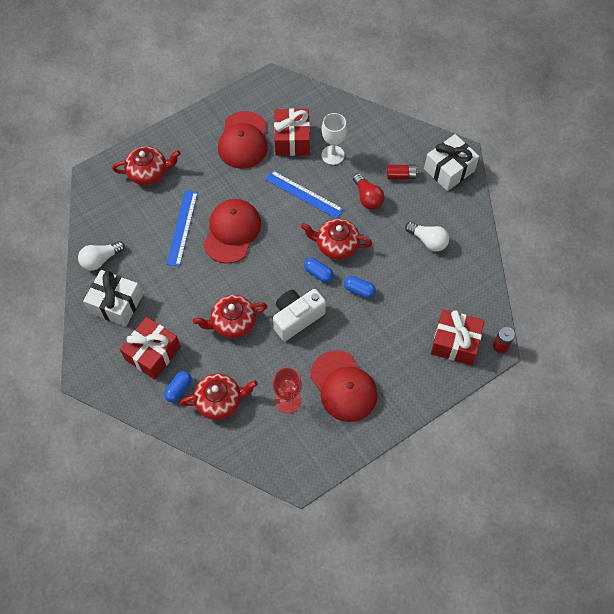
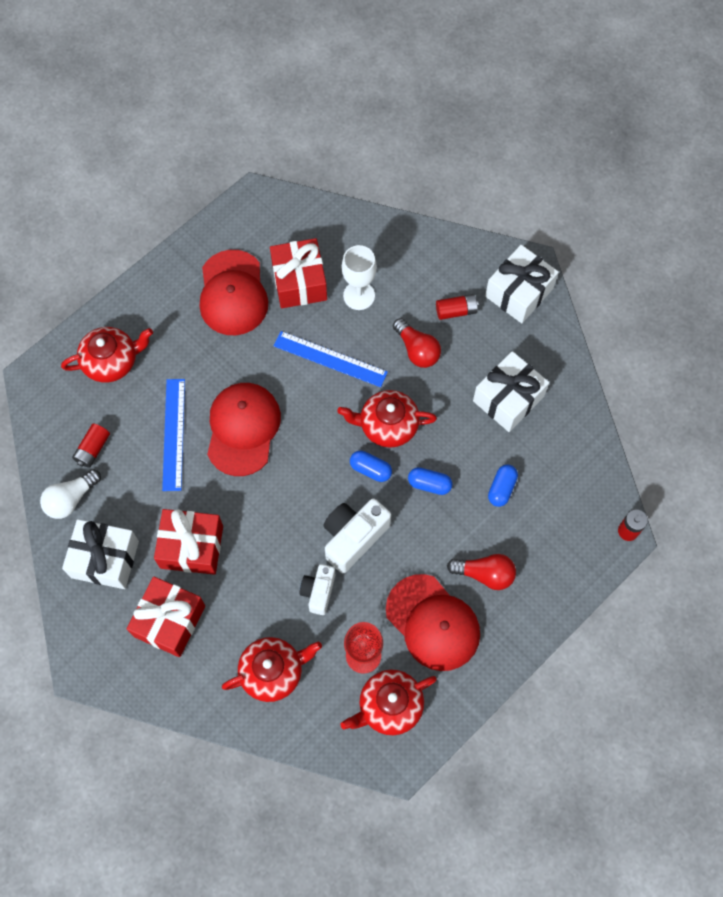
camera: 10 degrees left, 5 degrees up
(123, 229) = (93, 449): none -> red battery
(179, 389) = (214, 665): blue capsule -> blue capsule (501, 488)
(232, 322) = (268, 558): red teapot -> red teapot (389, 706)
(264, 351) = (318, 591): none -> white camera
(388, 358) = (484, 574): none -> red light bulb
(428, 241) = (508, 399): white light bulb -> white gift
(455, 343) = (568, 537): red gift -> red gift (191, 547)

